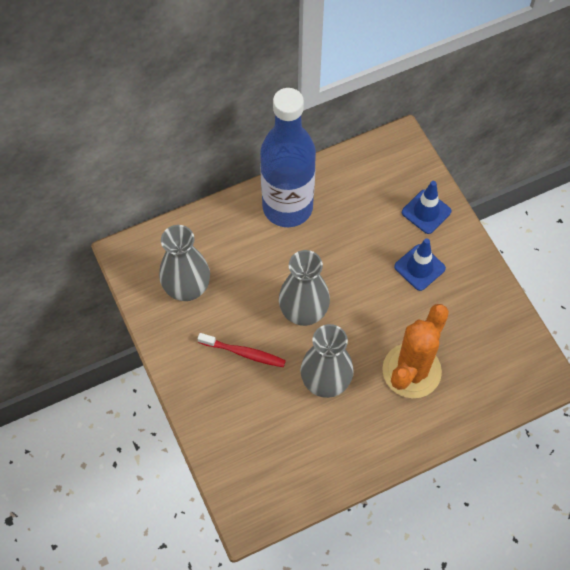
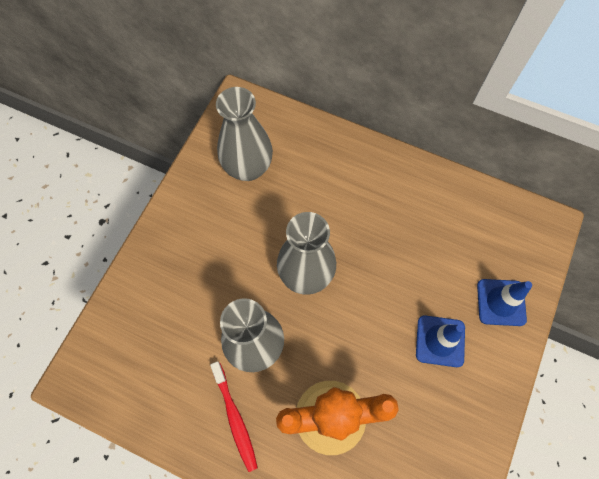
camera: 50 degrees right, 5 degrees up
(243, 353) = (226, 256): red toothbrush -> red toothbrush (235, 417)
(287, 207) = (391, 184): blue bottle -> none

